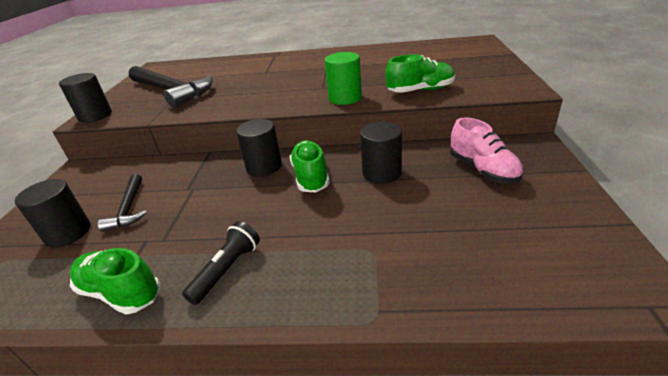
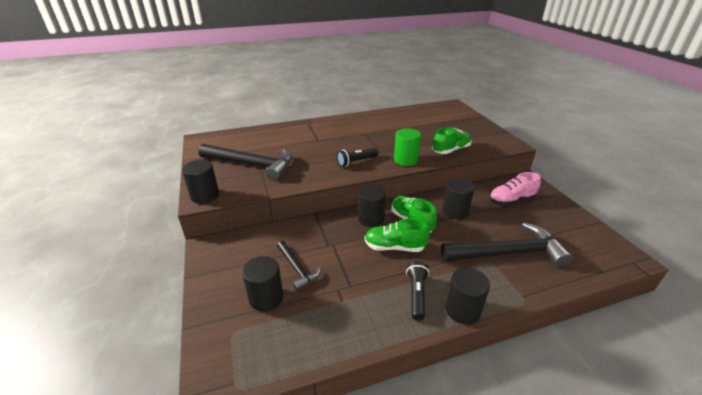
camera: 25 degrees left, 0 degrees up
(121, 292) = (359, 327): green shoe -> green shoe (394, 247)
(267, 307) = (462, 310): none -> black cylinder
(282, 96) = (356, 162): none -> black flashlight
(411, 241) = (507, 253): none -> black hammer
(483, 170) = (511, 200): pink shoe -> pink shoe turned 120 degrees clockwise

